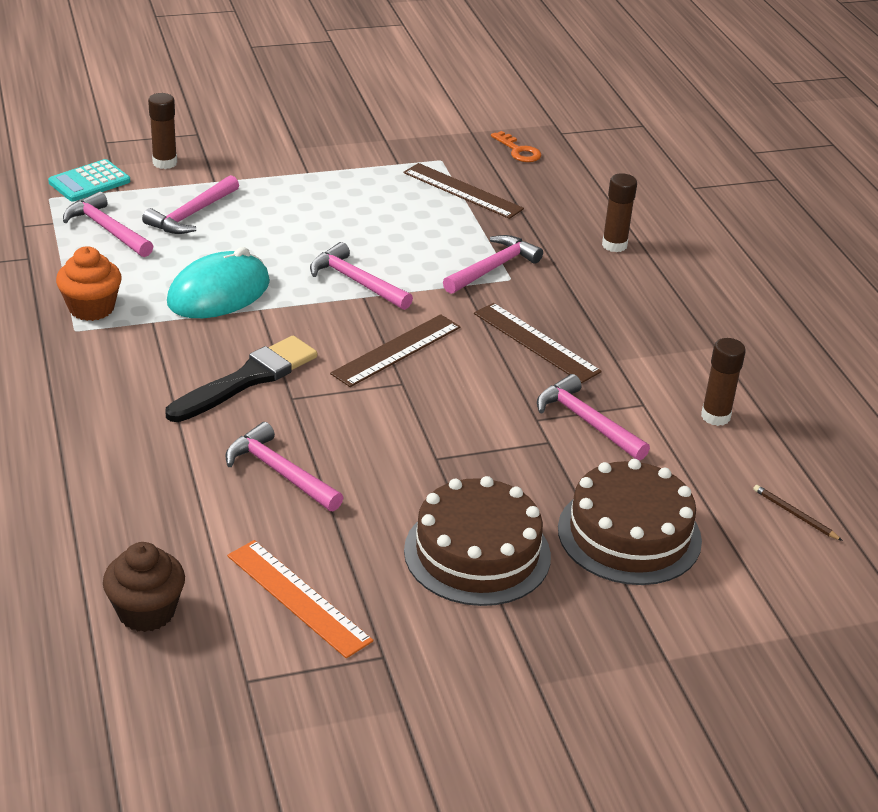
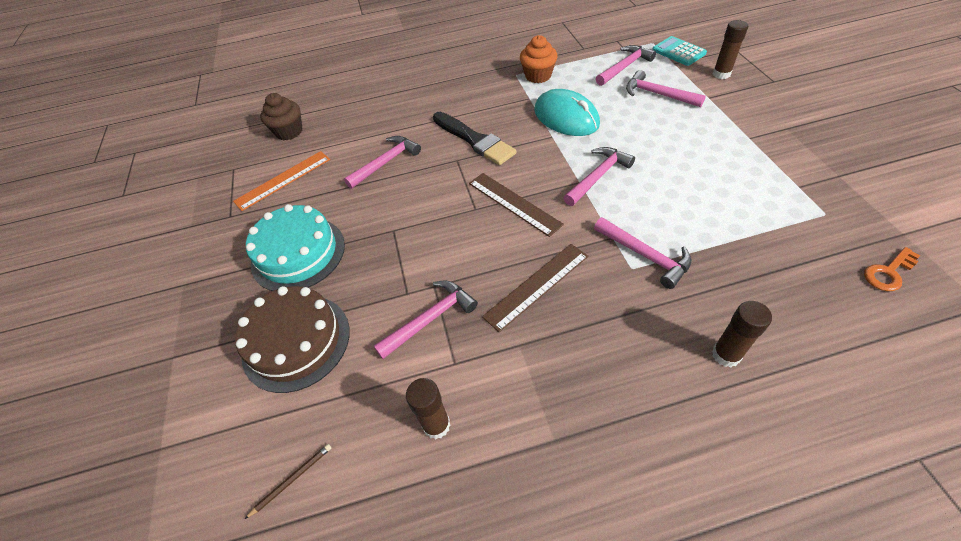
camera: 100 degrees right, 15 degrees up
(462, 191) = (773, 231): brown ruler -> none
(477, 553) = (298, 253): brown cake -> turquoise cake

